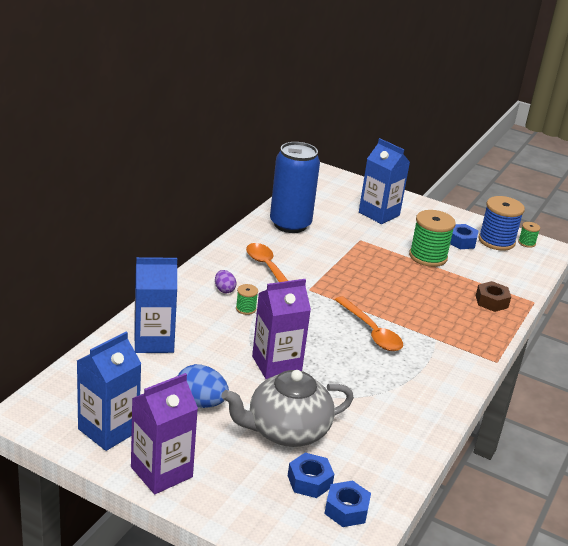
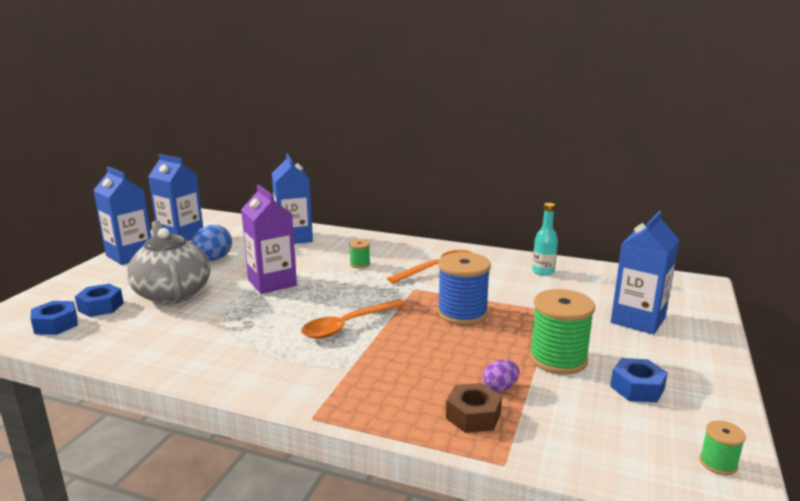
camera: 85 degrees right, 10 degrees down
(161, 472) = (130, 255): purple carton -> blue carton
(224, 290) = (387, 254): purple egg -> purple egg (500, 388)
(290, 224) = (543, 271): blue can -> turquoise bottle
(496, 241) = (681, 425): blue spool -> blue spool (462, 313)

